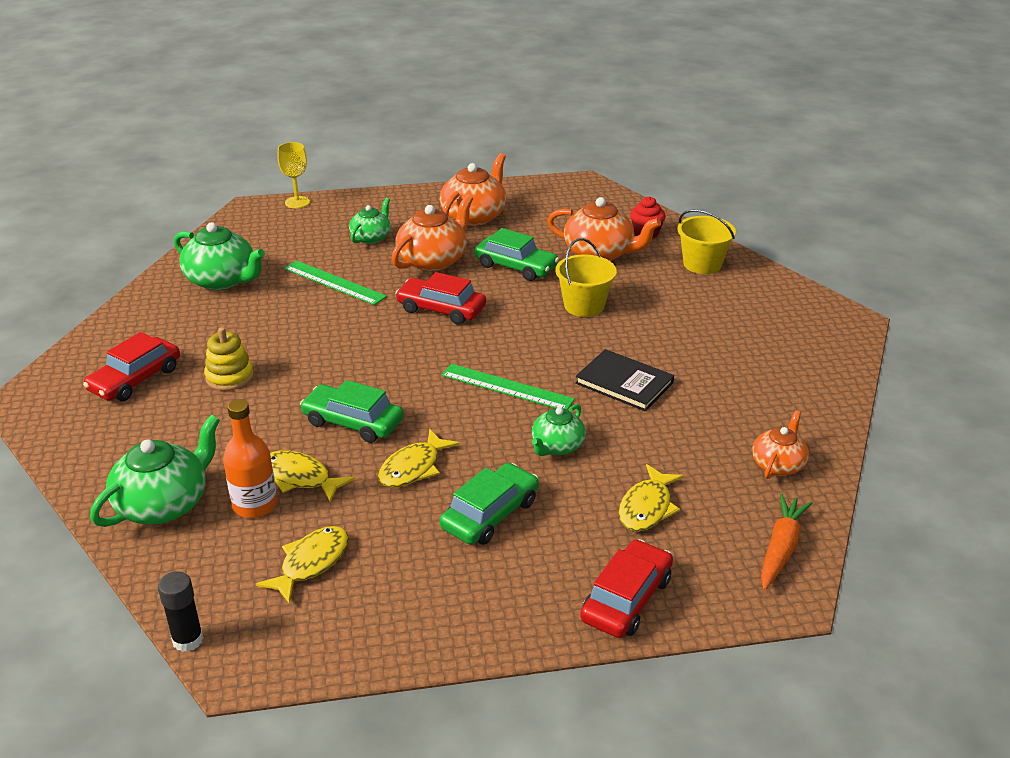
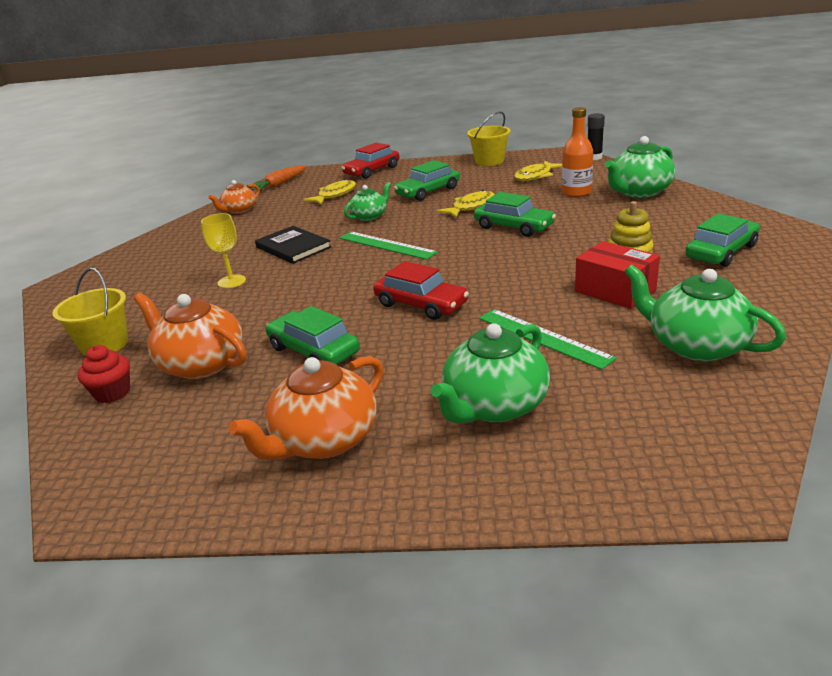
camera: 165 degrees left, 5 degrees down
(135, 379) = (721, 252): red car -> green car
(263, 328) = (615, 291): none -> red box
(297, 202) = (639, 501): yellow goblet -> yellow goblet (231, 281)
(300, 478) = (549, 202): yellow fish -> none
(371, 237) = (494, 406): green teapot -> green teapot, size x1.65
(433, 260) = (412, 363): orange teapot -> none
(584, 306) = (273, 304): yellow bucket -> yellow bucket (489, 161)

